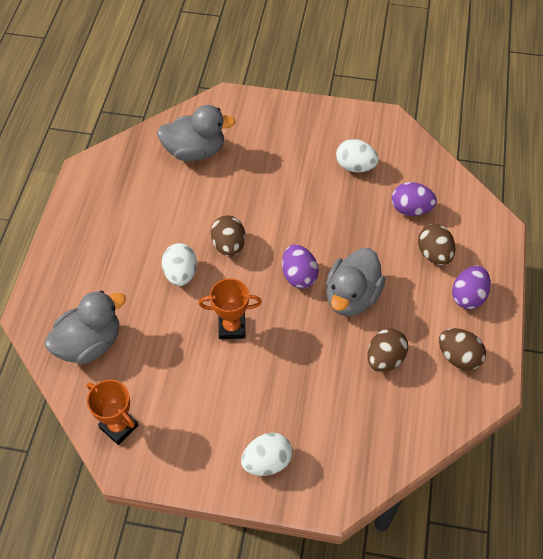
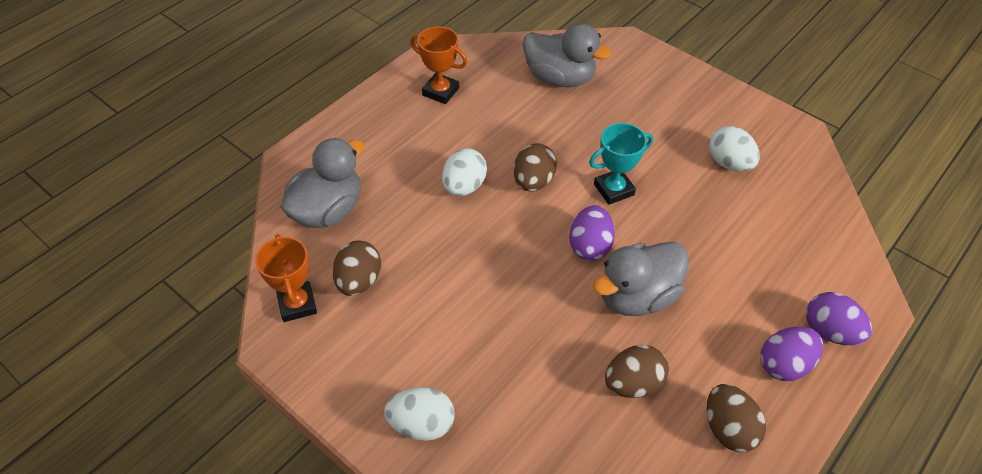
camera: 30 degrees right, 5 degrees down
(90, 343) = (328, 210): grey duck -> grey duck turned 45 degrees counterclockwise
(232, 327) = (481, 264): orange trophy -> orange trophy (440, 91)
(289, 224) = (613, 189): none -> turquoise trophy
(411, 209) = (769, 235): purple egg -> purple egg (829, 331)
(434, 254) = (768, 297): brown egg -> brown egg (359, 281)

